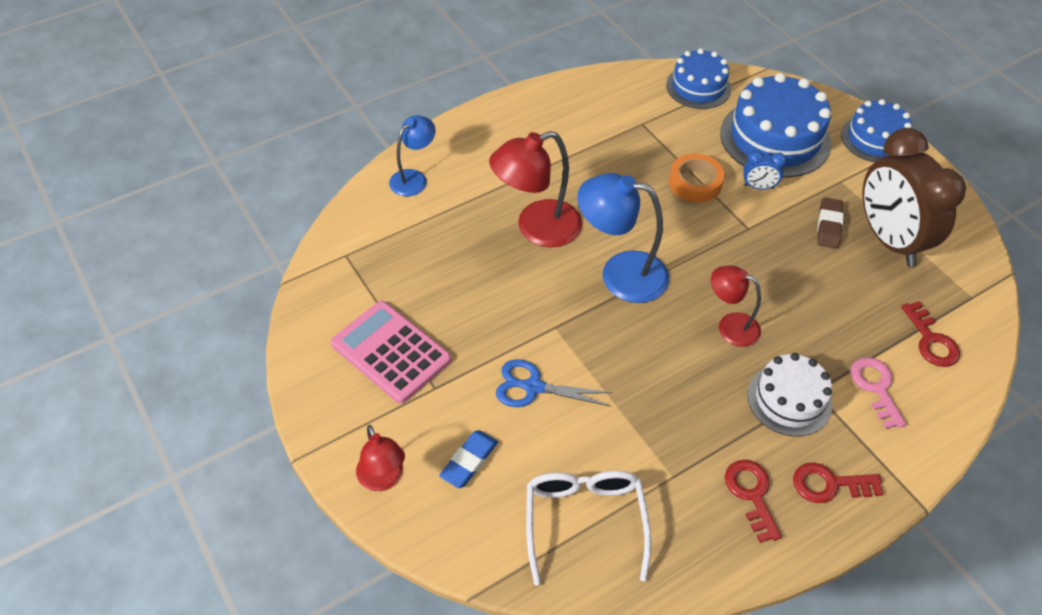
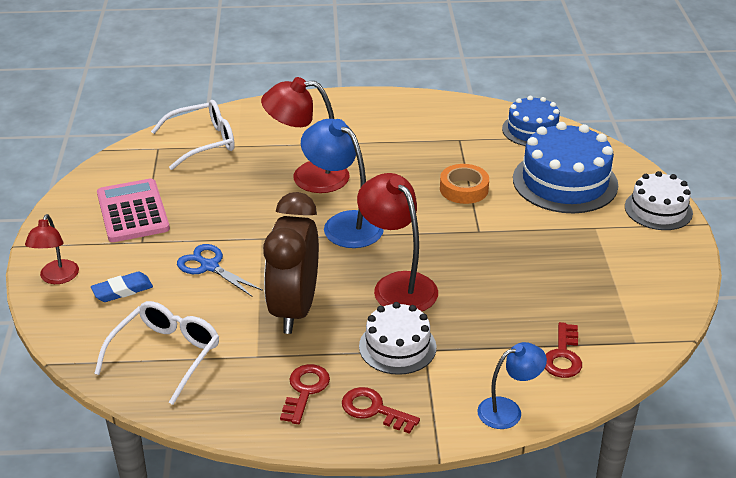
camera: 30 degrees right, 15 degrees down
(389, 227) = (203, 142): none -> white glasses
(414, 178) = (249, 120): blue lamp -> blue lamp (508, 410)
(730, 326) = (397, 285): red lamp -> red lamp, size x1.65
(758, 187) = (516, 208): blue clock -> none
(829, 226) = (551, 252): brown eraser -> none
(875, 139) = (658, 209): blue cake -> white cake
(876, 388) = (479, 367): pink key -> none
(889, 240) = (597, 279): brown clock -> brown clock (294, 309)

